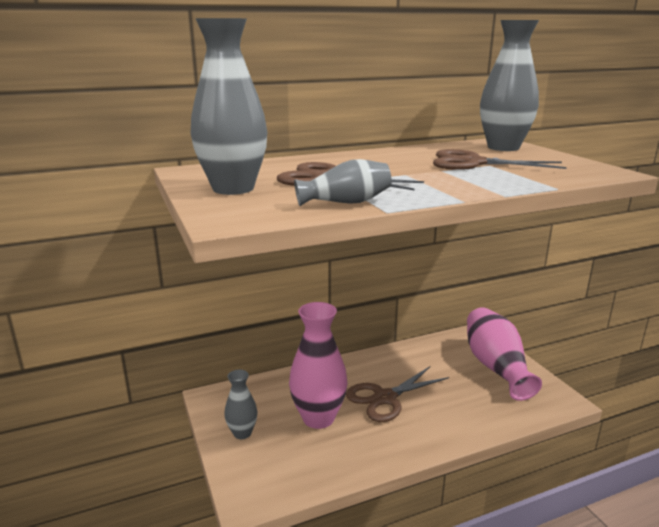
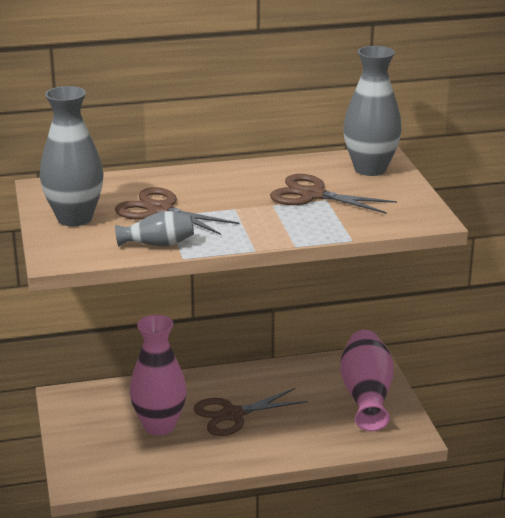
camera: 10 degrees right, 5 degrees up
(242, 433) = (84, 431): grey vase -> none

